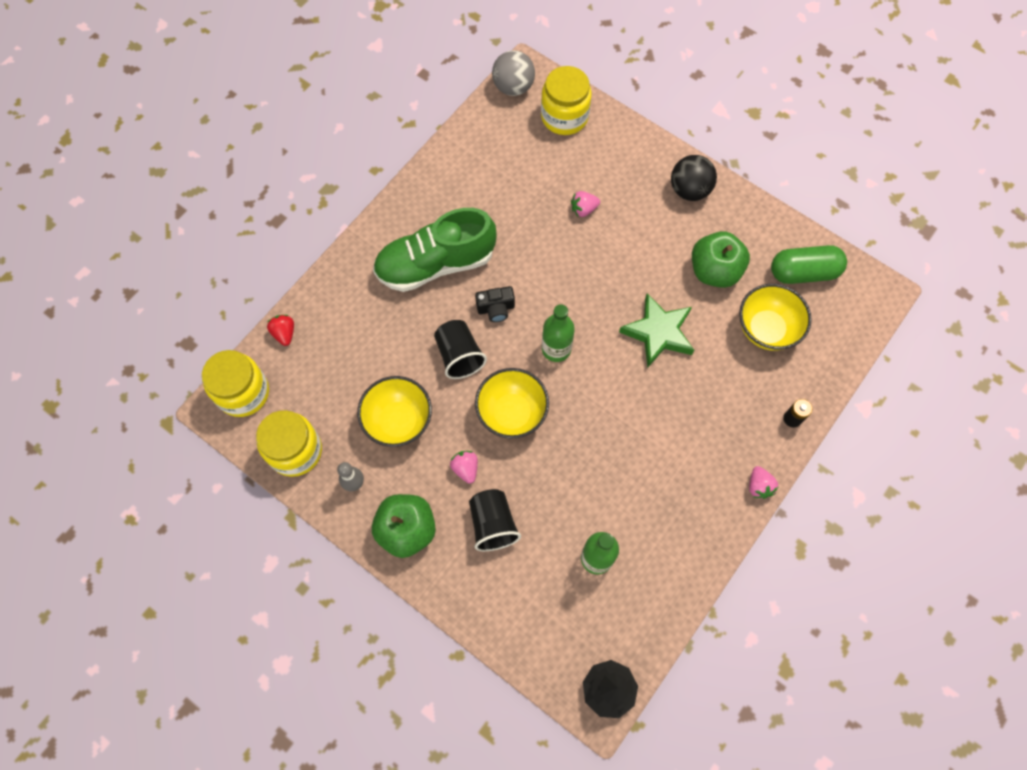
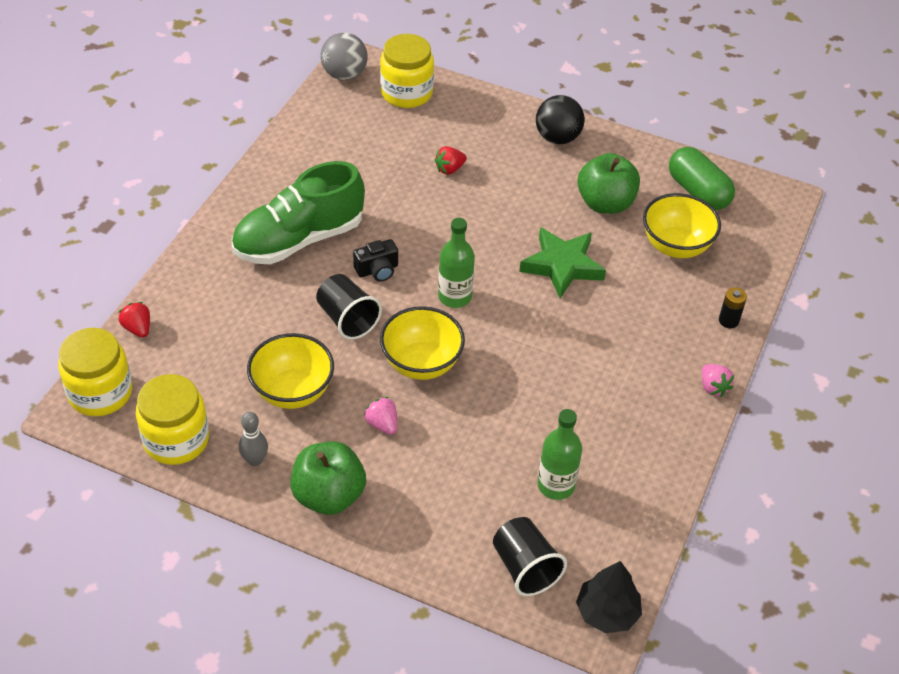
camera: 15 degrees left, 20 degrees down
(493, 524) = (428, 473): black cup -> black cup (525, 568)
(583, 209) = (449, 169): pink strawberry -> red strawberry
(803, 272) = (698, 191): green capsule -> green capsule turned 75 degrees clockwise

